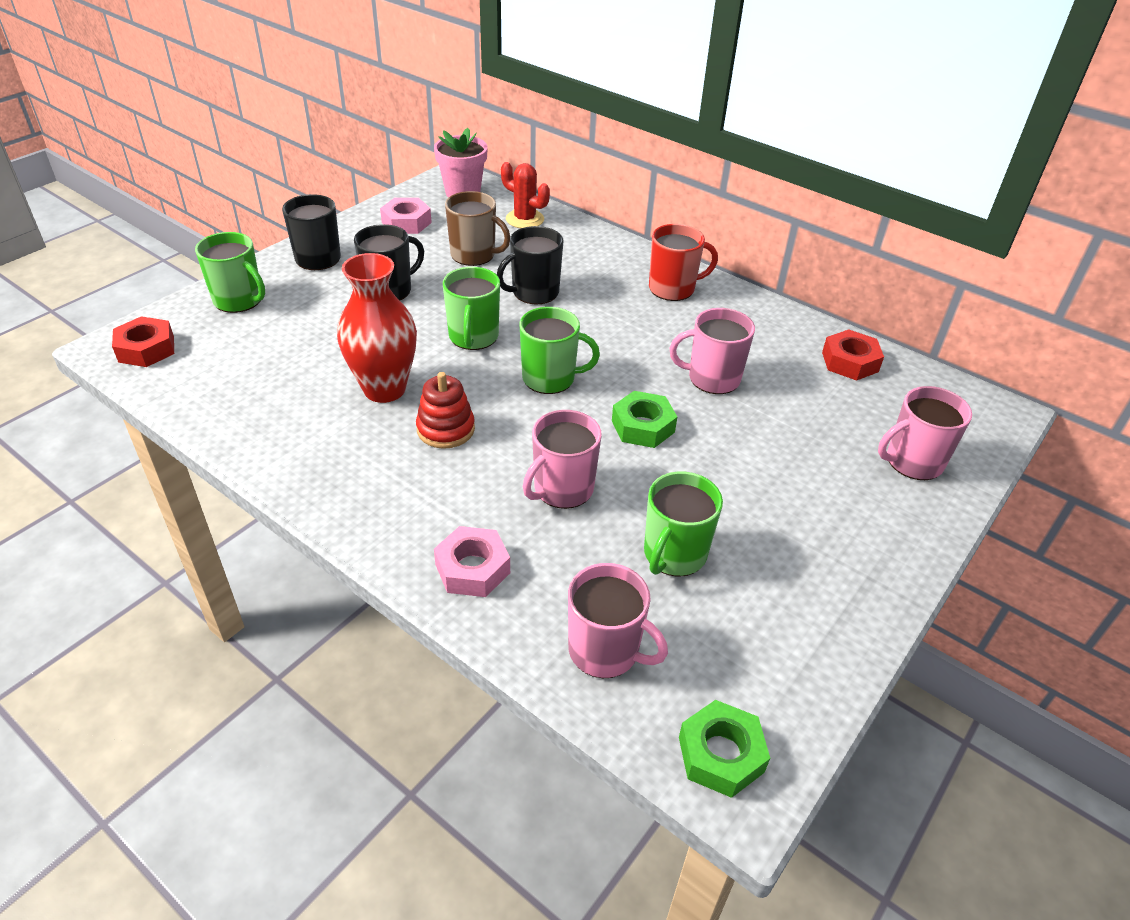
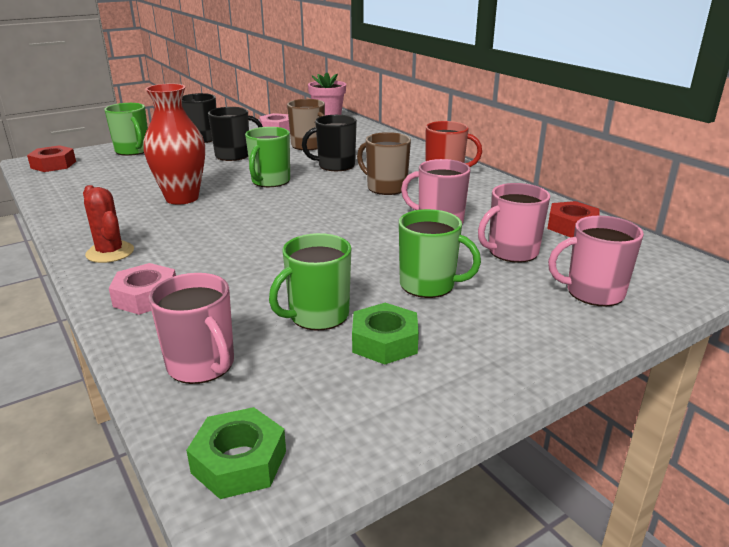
camera: 20 degrees right, 15 degrees down
(445, 429) = (204, 222): red stacking toy -> none
(525, 219) = (360, 134): red cactus -> red cactus (110, 252)
(550, 378) = (307, 207): green mug -> green mug (428, 285)
(562, 489) = (260, 264): pink mug -> pink mug (511, 252)
(620, 327) = (386, 188): none -> brown mug
(643, 426) = (357, 239): green nut -> green nut (385, 342)

